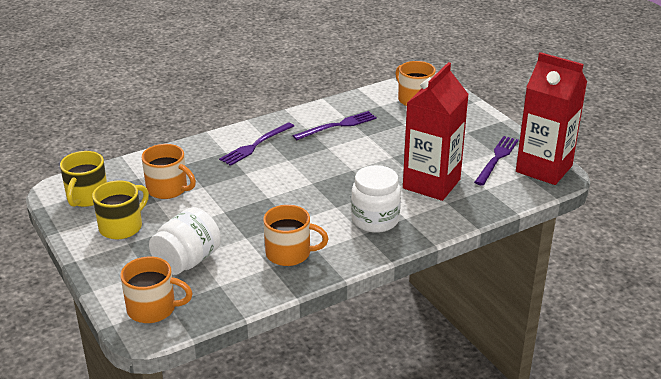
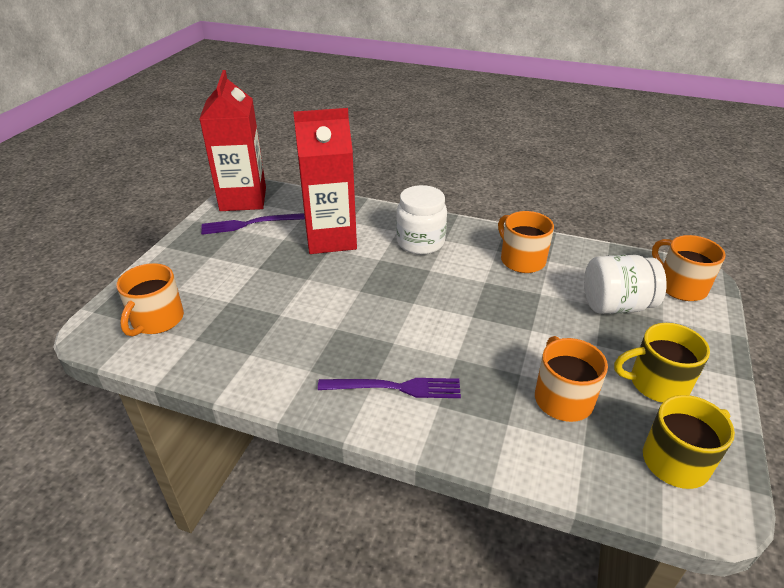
camera: 130 degrees left, 5 degrees up
(337, 126) = (280, 346): purple fork -> none

